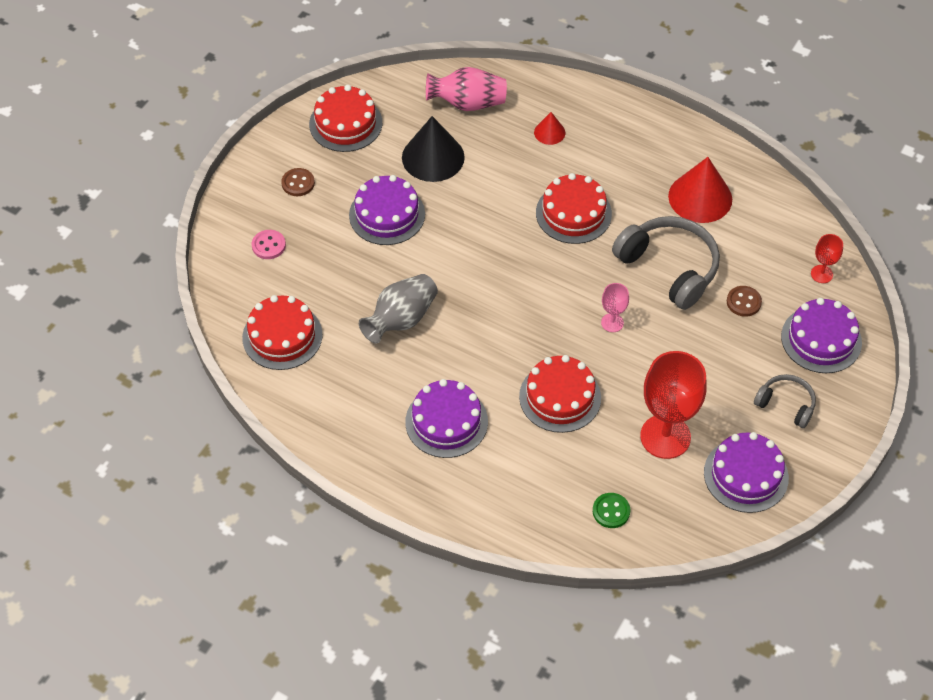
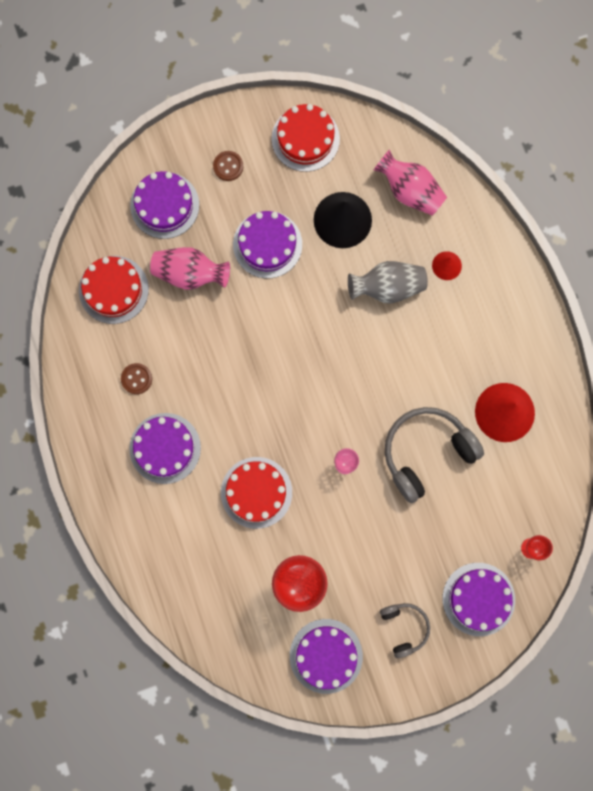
camera: 40 degrees right, 25 degrees up
(268, 245) = (164, 205): pink button -> purple cake
(340, 279) = (190, 273): none -> pink vase
(401, 319) = (203, 341): grey vase -> grey vase (387, 287)
(573, 213) = (400, 351): red cake -> none
(611, 511) = (213, 606): green button -> none
(669, 268) = (426, 452): grey headphones -> grey headphones turned 120 degrees counterclockwise
(743, 302) = (452, 524): brown button -> brown button (136, 379)

